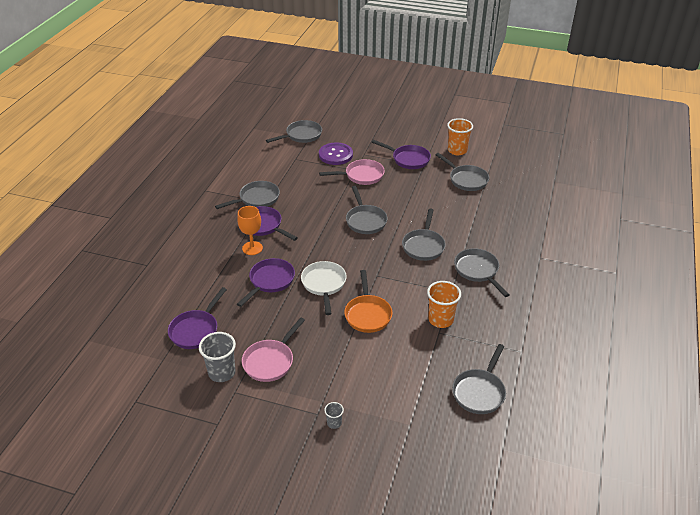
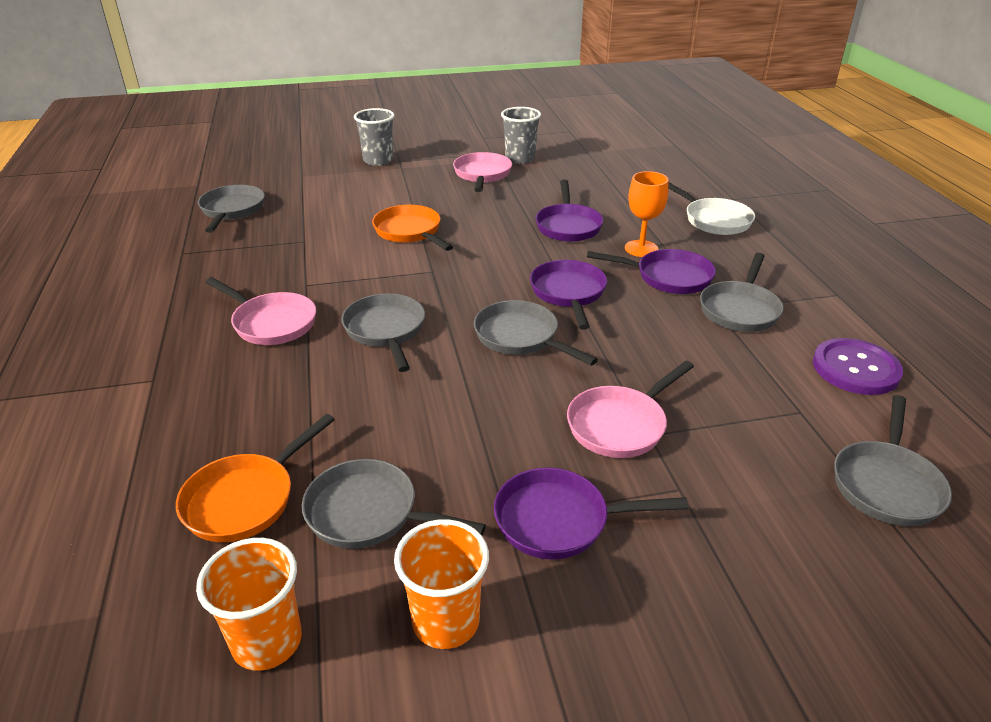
camera: 150 degrees right, 5 degrees down
(196, 330) = (588, 173): purple pan -> purple pan (568, 293)
(324, 284) = (495, 242): white pan -> white pan (713, 220)
(334, 423) = (378, 160): grey cup -> grey cup, size x1.98
(335, 155) = (737, 458): purple button -> purple button (855, 369)
(440, 320) = (307, 252): orange cup -> orange cup (267, 641)
(478, 271) = (271, 323): grey pan -> pink pan
(506, 197) = (245, 499): none -> orange pan

